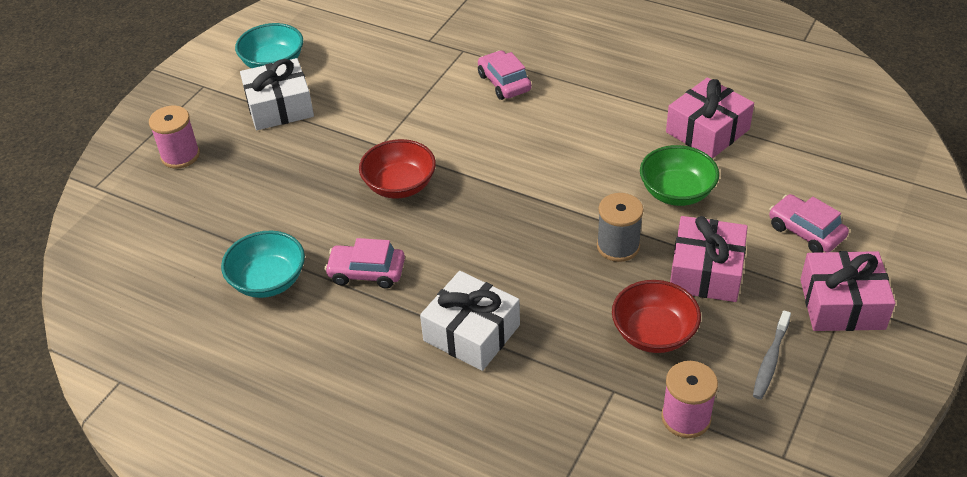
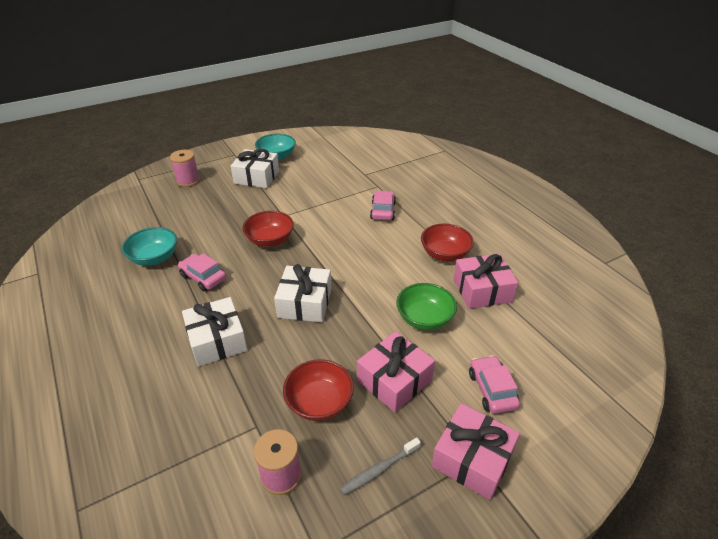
camera: 30 degrees right, 5 degrees down
(528, 240) = (305, 303): none -> white gift
(618, 246) = (354, 334): grey spool -> none
(630, 106) = (445, 254): none -> red bowl

